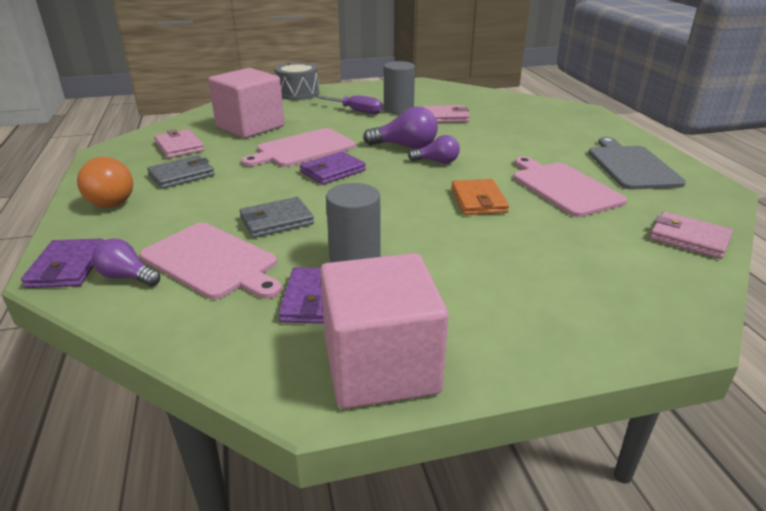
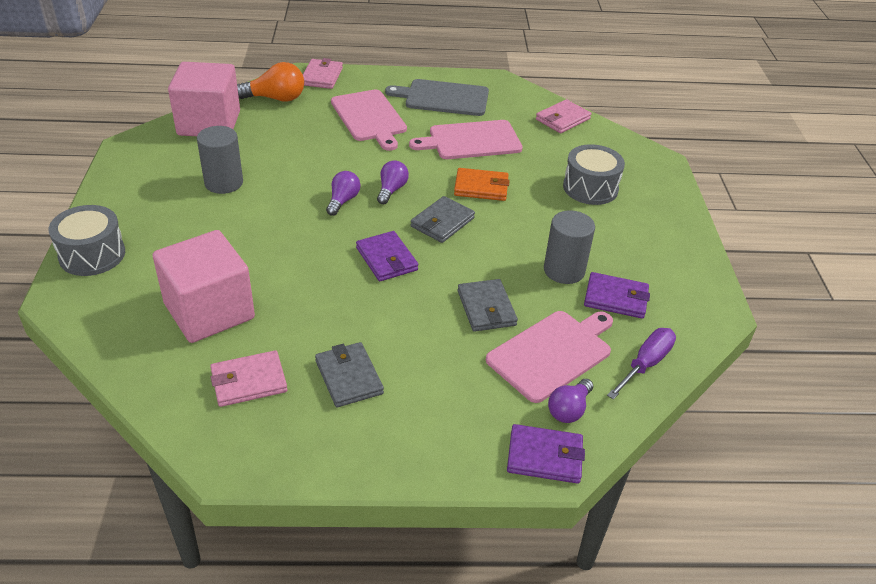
camera: 80 degrees left, 10 degrees up
(113, 199) = (395, 436): orange light bulb -> orange light bulb (275, 98)
(303, 149) = (313, 273): pink cutting board -> pink cutting board (369, 118)
(356, 111) = (206, 215): purple screwdriver -> purple screwdriver (645, 364)
(381, 367) = (690, 279): pink cube -> pink cube (209, 123)
(402, 188) = (442, 222): none -> grey wallet
(405, 146) = (343, 201): purple light bulb -> purple light bulb, size x0.65
(445, 117) = (271, 157): pink wallet -> pink wallet (322, 76)
(542, 269) = (590, 188): none -> grey drum

